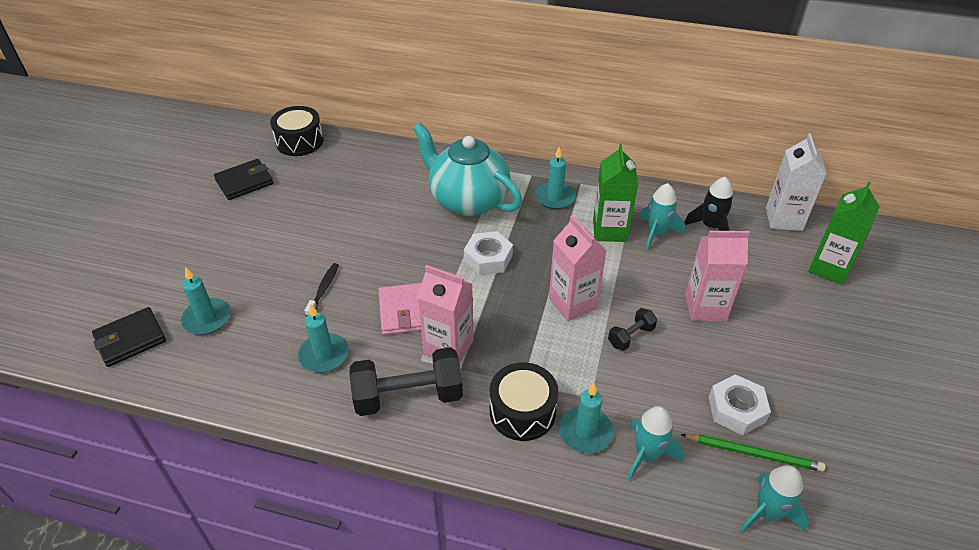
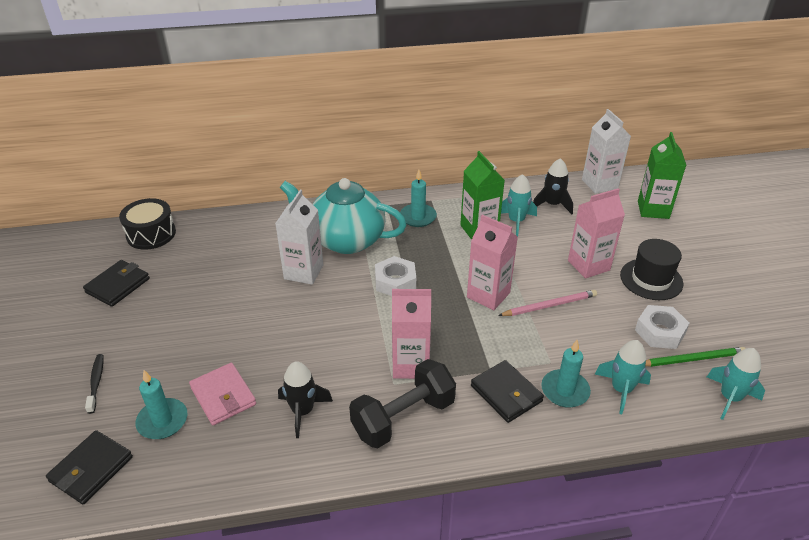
camera: 25 degrees left, 5 degrees down
(323, 289) = (263, 355): black toothbrush -> black toothbrush (96, 382)
(324, 355) = (303, 411): turquoise candle -> black rocket
(403, 311) = (351, 349): pink wallet -> pink wallet (223, 396)
(408, 220) = (303, 272): none -> white carton
(522, 411) = (506, 393): black drum -> black wallet
(631, 336) = (549, 305): black dumbbell -> pink pencil
(768, 347) = (651, 279): none -> black hat

